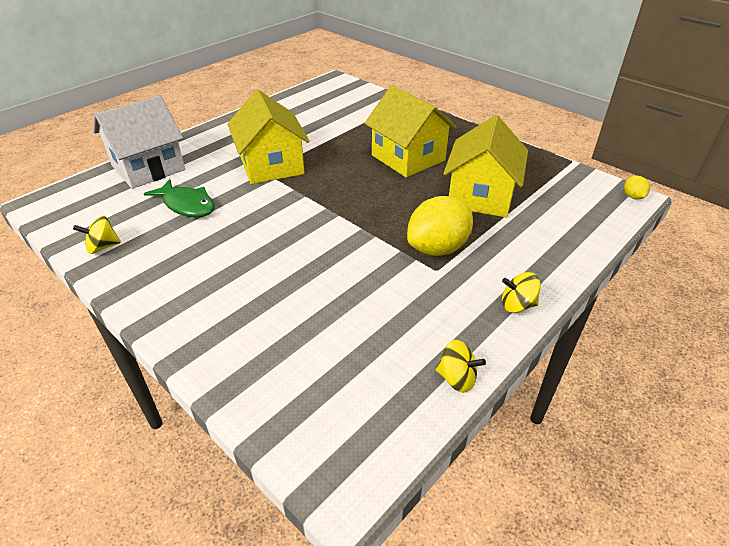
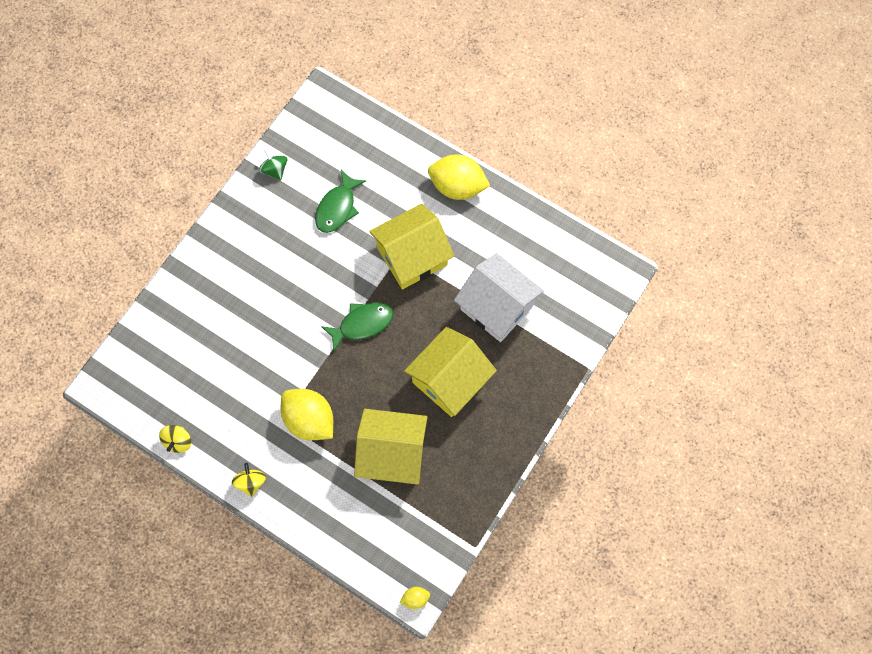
camera: 80 degrees right, 30 degrees up
(103, 247) = (275, 170): yellow spinning top -> green spinning top
(148, 168) = (389, 152): white house -> white house (496, 307)
(214, 136) = (457, 186): none -> yellow lemon
(332, 201) = (362, 324): none -> green fish

